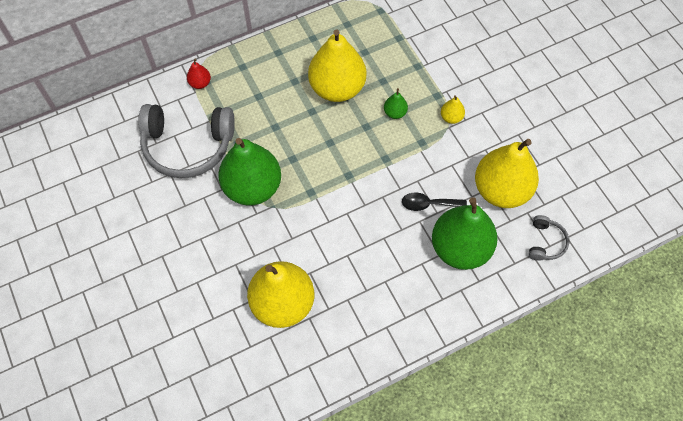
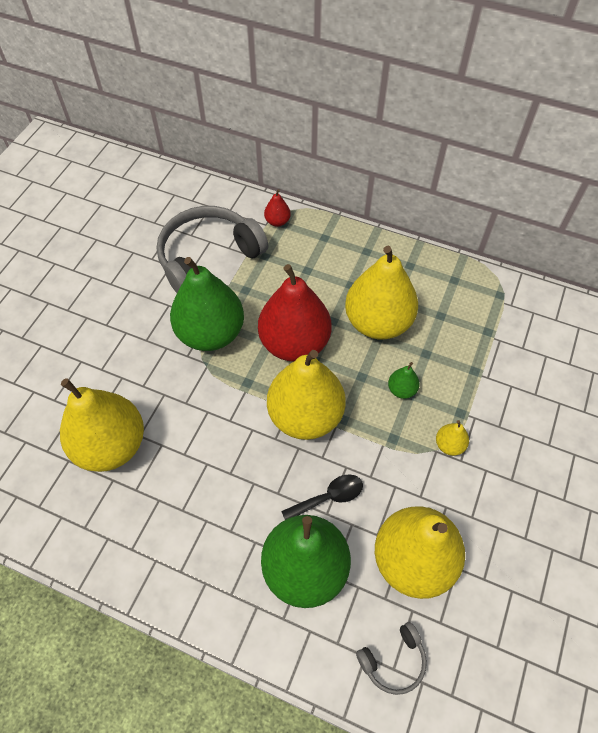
camera: 50 degrees right, 5 degrees down
(188, 146) = (208, 257): grey headphones -> grey headphones turned 90 degrees clockwise
(307, 144) = (294, 343): none -> red pear
(364, 177) = (305, 416): none -> yellow pear
(428, 204) = (329, 497): black spoon -> black spoon turned 105 degrees clockwise

